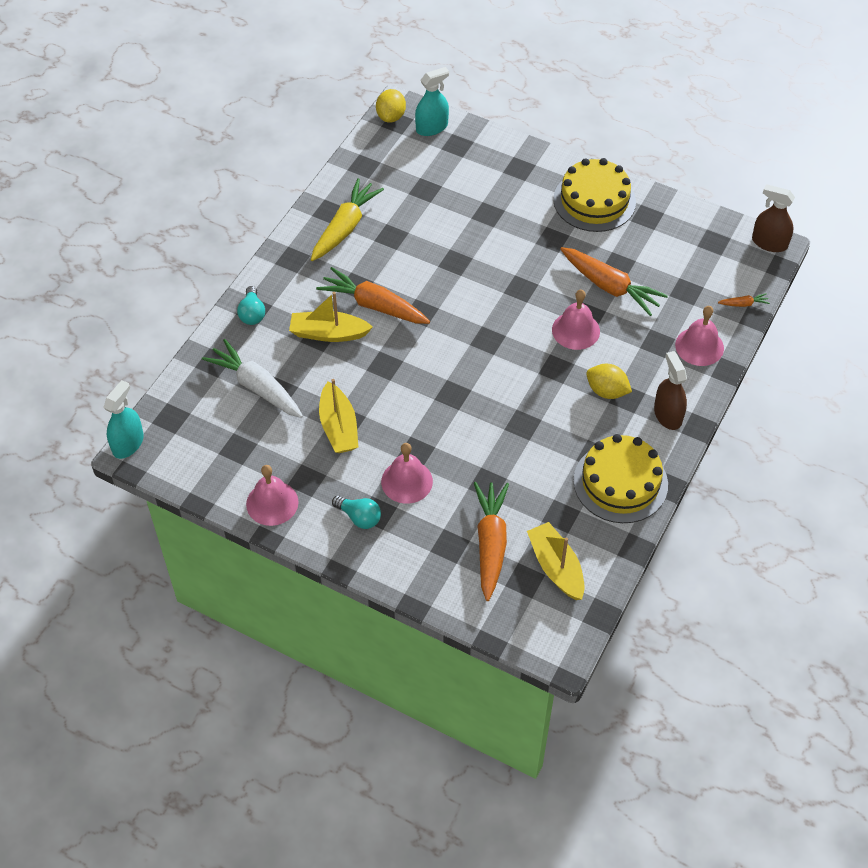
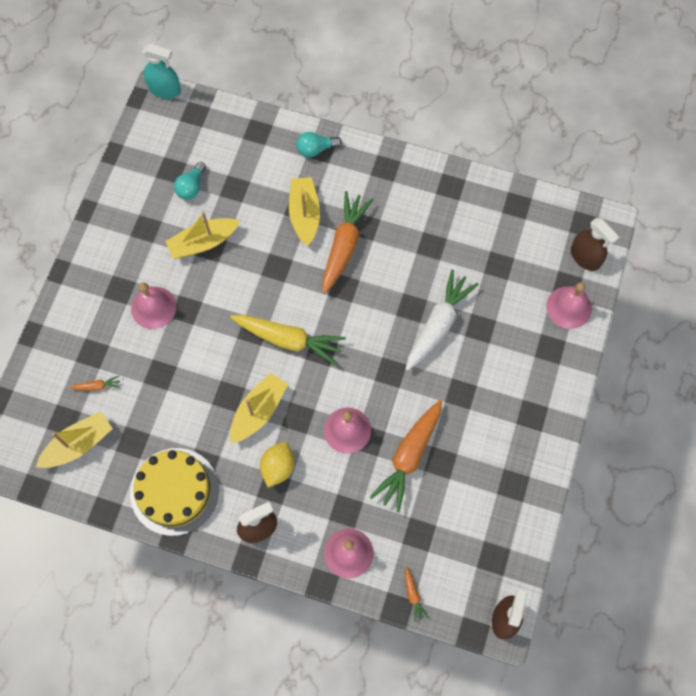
camera: 80 degrees right, 15 degrees up
(256, 386) = (236, 170): white carrot -> white carrot (438, 324)
(272, 503) = (119, 207): pink bell -> pink bell (569, 307)
(345, 227) = (433, 204): yellow carrot -> yellow carrot (289, 340)
(359, 517) = (113, 276): turquoise light bulb -> turquoise light bulb (191, 187)
(391, 116) = (590, 217): yellow lemon -> none
(432, 127) = (585, 257): turquoise spray bottle -> brown spray bottle
(491, 543) = (97, 386): orange carrot -> orange carrot, size x0.42
(544, 400) = (258, 411): none -> yellow boat
(594, 201) = (523, 428): yellow cake -> none

